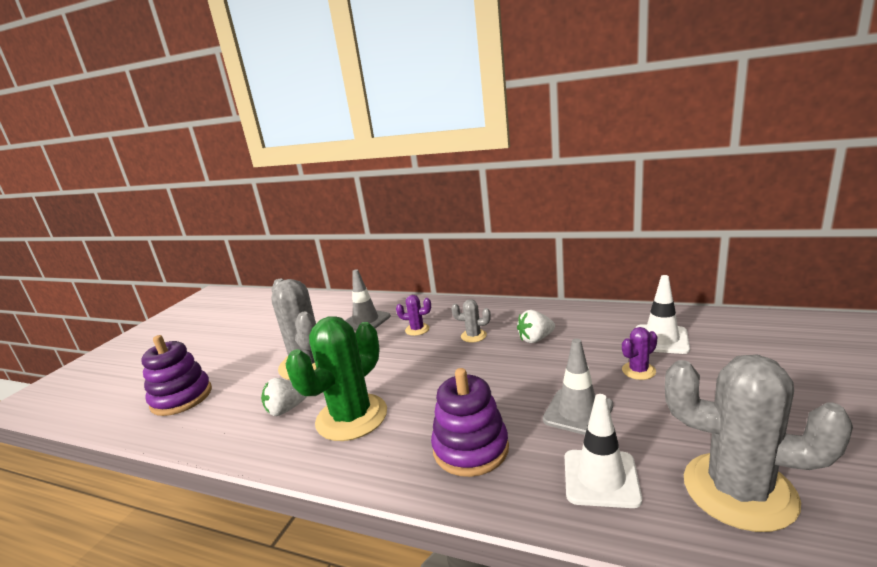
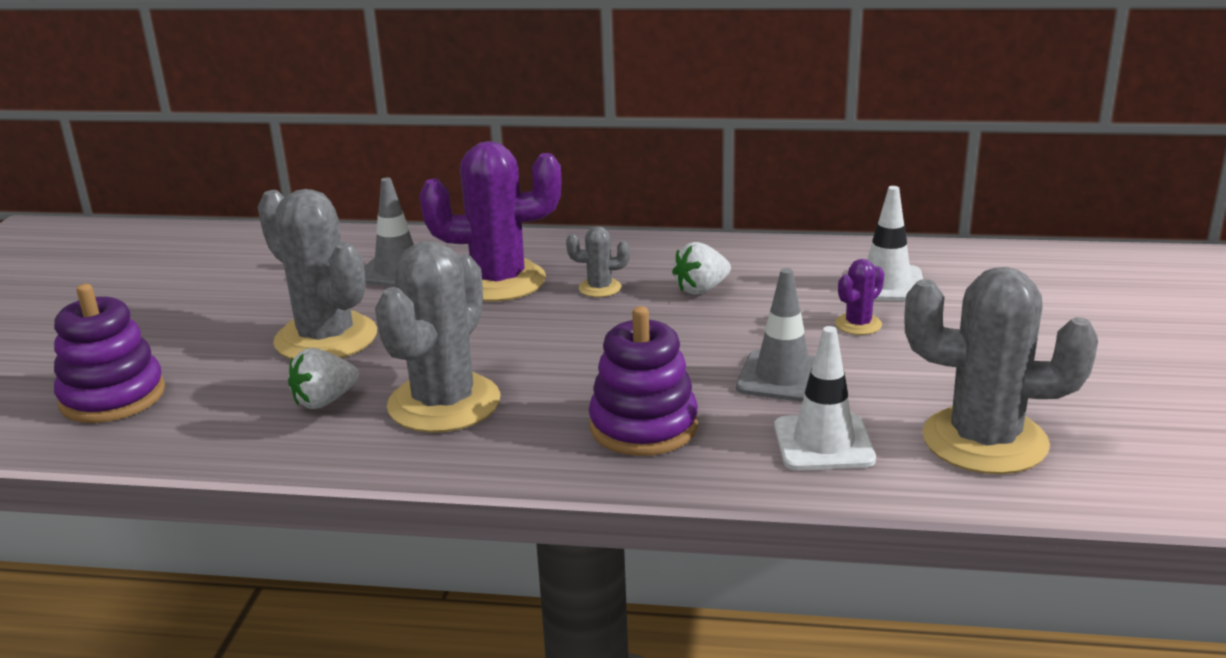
camera: 15 degrees left, 5 degrees up
(351, 417) = (444, 403): green cactus -> grey cactus
(417, 329) = (498, 281): purple cactus -> purple cactus, size x2.24

